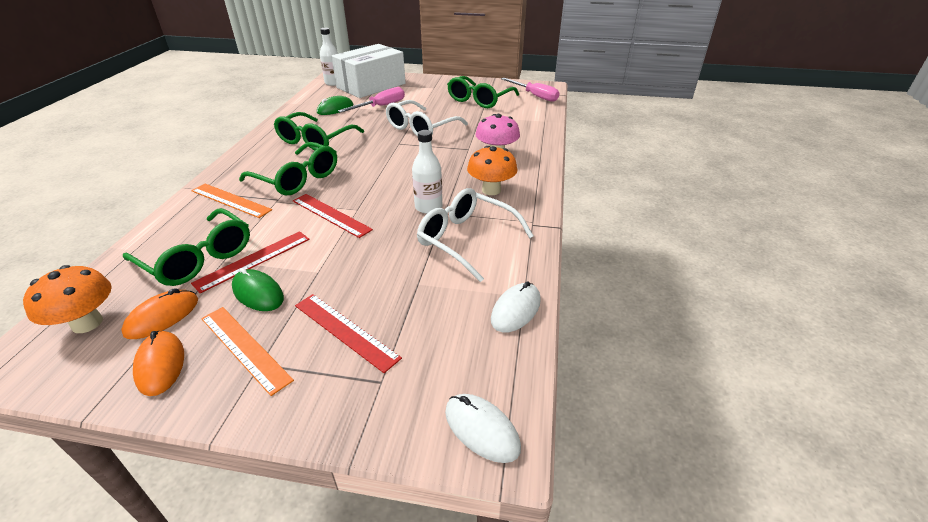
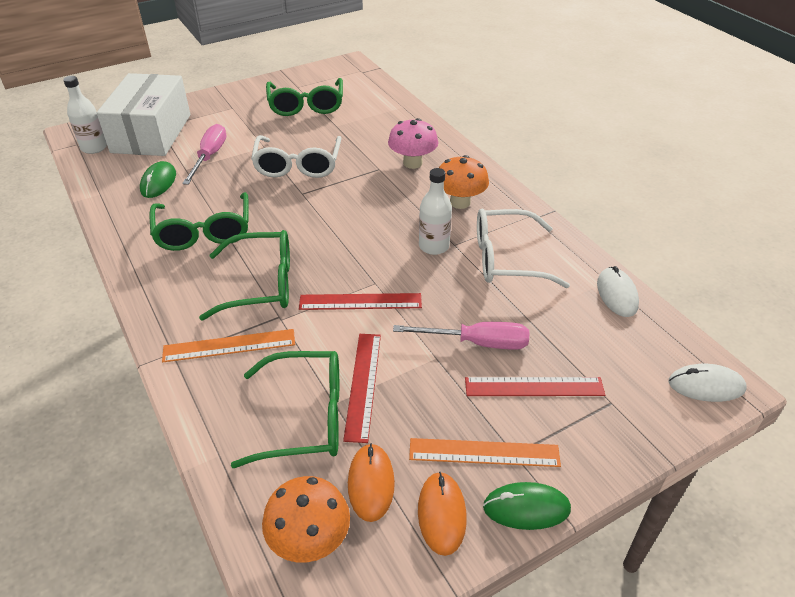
camera: 40 degrees left, 5 degrees up
(160, 364) = (442, 514): orange mouse -> orange mouse turned 60 degrees clockwise
(258, 293) = (418, 407): green mouse -> green mouse (526, 508)
(535, 96) = (354, 79): pink screwdriver -> pink screwdriver (477, 343)

